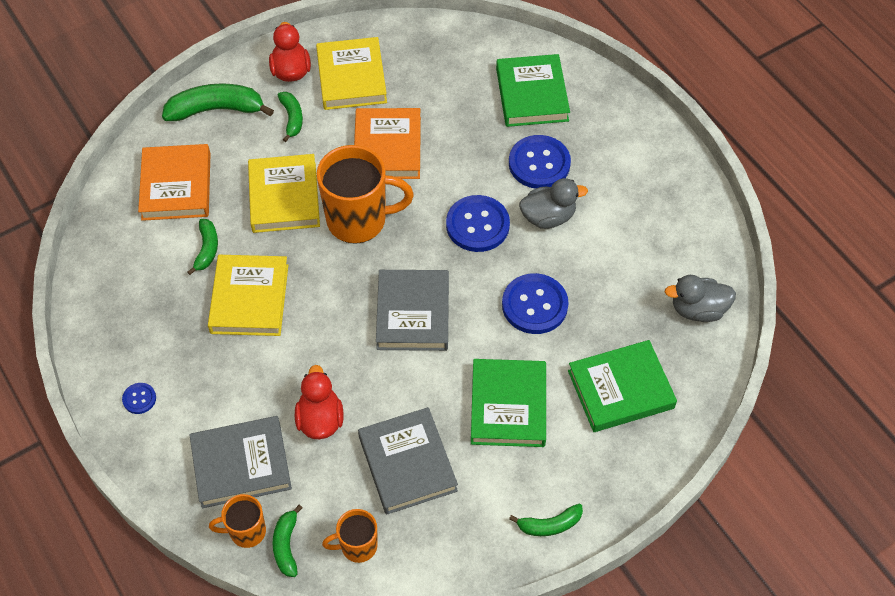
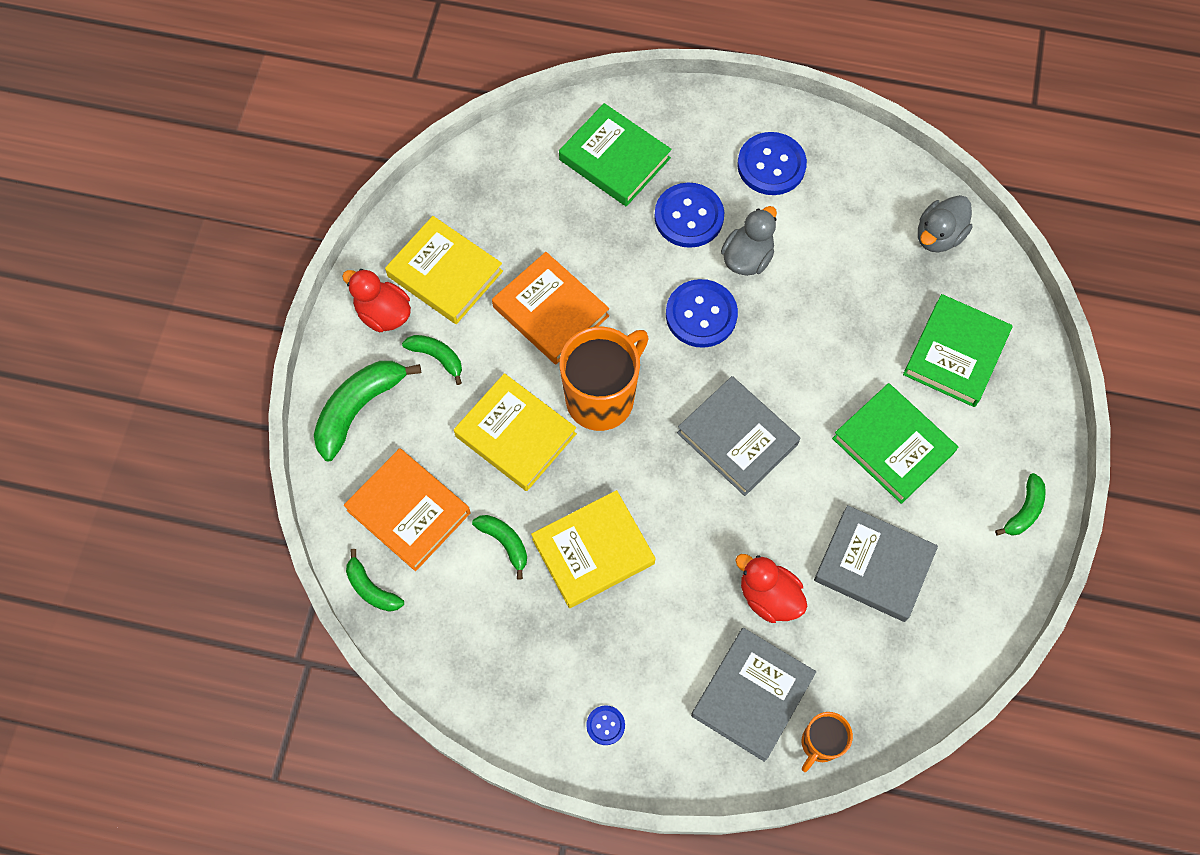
camera: 45 degrees left, 10 degrees up
(249, 299) = (593, 551): yellow book -> yellow book turned 75 degrees counterclockwise
(286, 545) = (862, 722): green banana -> green banana (371, 589)
(357, 546) = (913, 668): orange mug -> none
(534, 305) = (820, 343): blue button -> blue button (771, 165)

